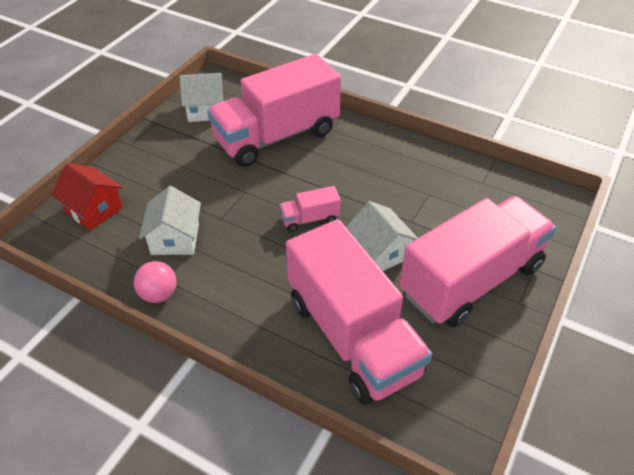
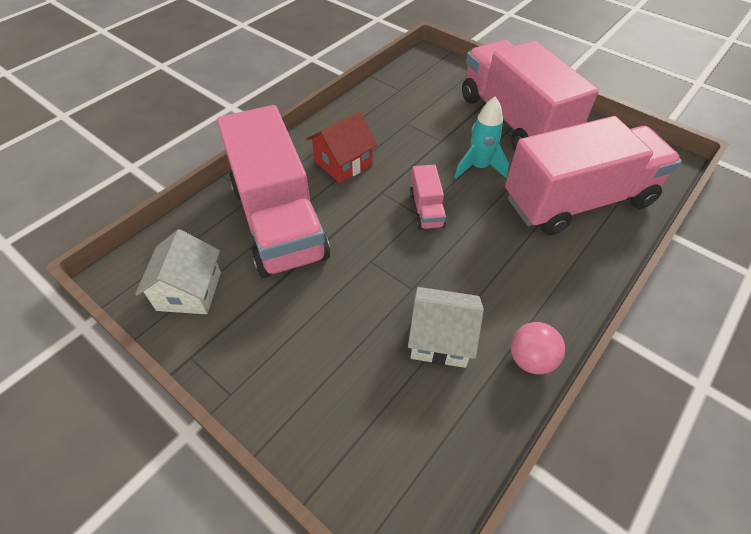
camera: 80 degrees left, 5 degrees up
(94, 209) = (367, 445): red house -> red house (343, 163)
(379, 252) = (478, 167): white house -> turquoise rocket

